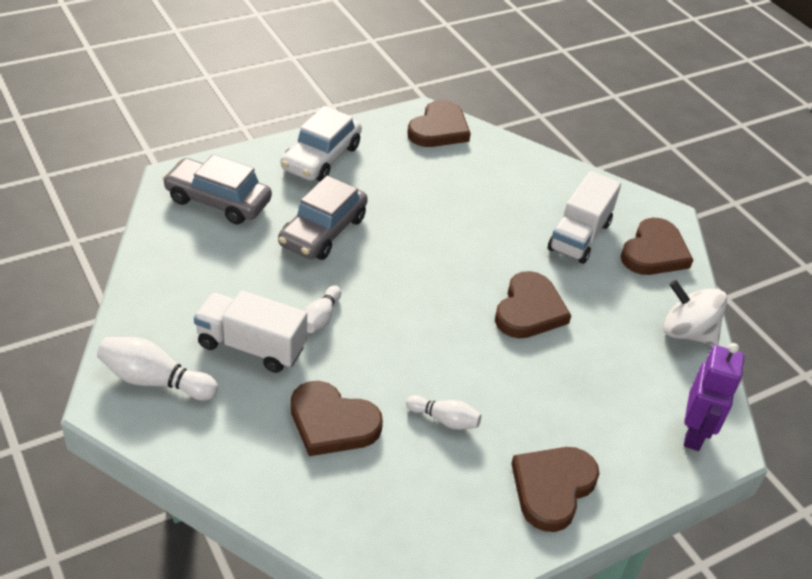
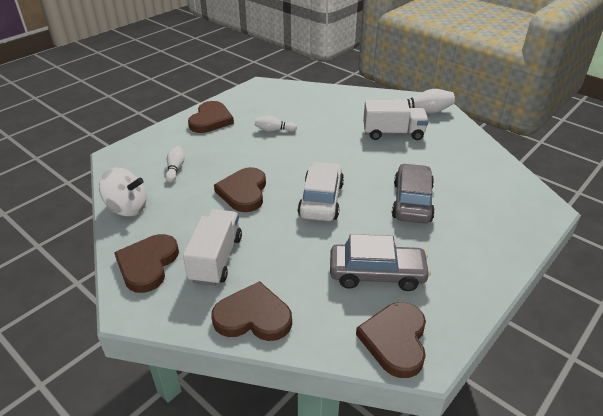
camera: 165 degrees right, 5 degrees down
(218, 201) = (500, 201): grey car -> grey car (377, 274)
(321, 158) = (469, 262): white car -> white car (321, 200)
(321, 317) = (369, 154): white bowling pin -> white bowling pin (175, 169)
(332, 423) = (328, 117): brown heart -> brown heart (253, 316)
(694, 434) = (132, 156): purple robot -> none

